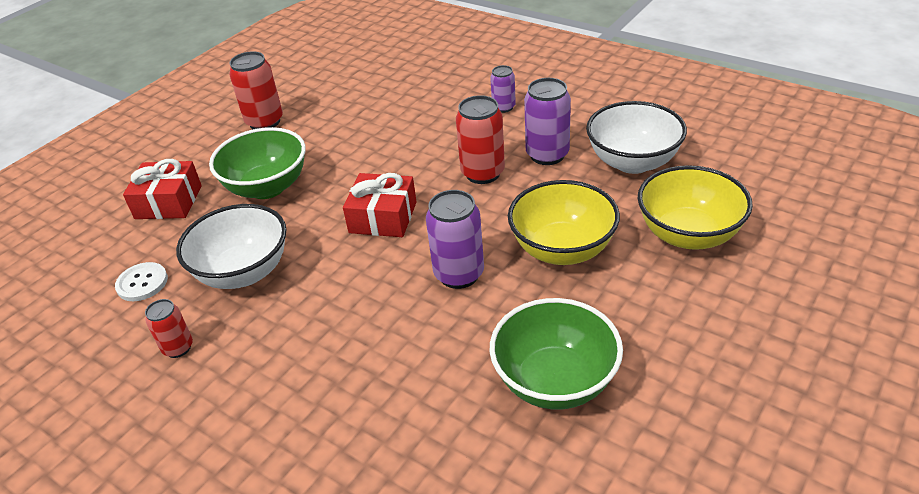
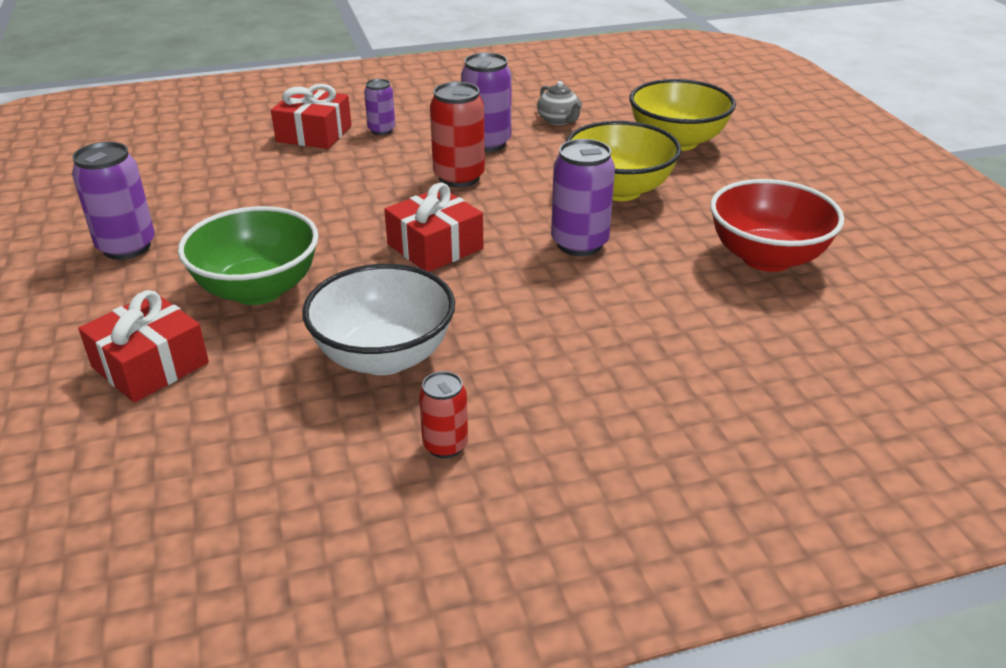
camera: 55 degrees left, 5 degrees down
(142, 283) = (281, 436): white button -> none
(265, 122) = (127, 247): red can -> purple can
(463, 89) = (314, 134): none -> red gift
(555, 381) = (766, 258): green bowl -> red bowl
(633, 162) = (559, 120): white bowl -> grey teapot

